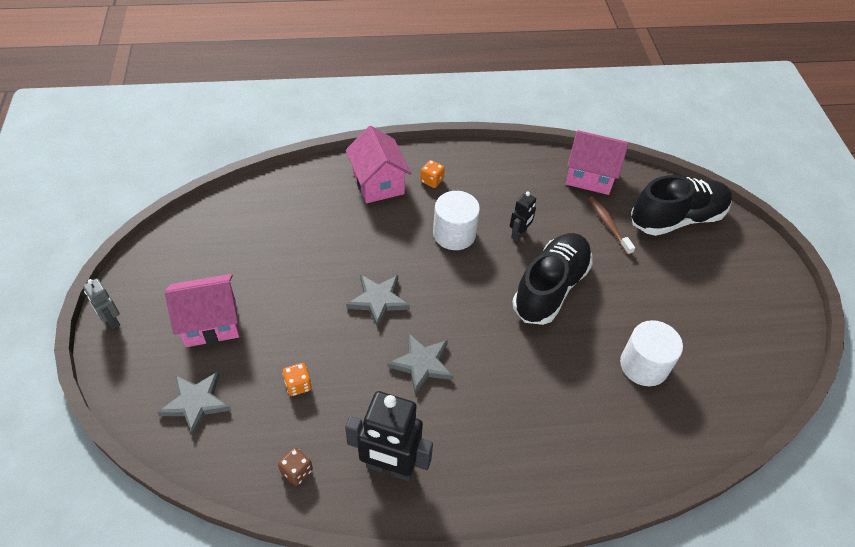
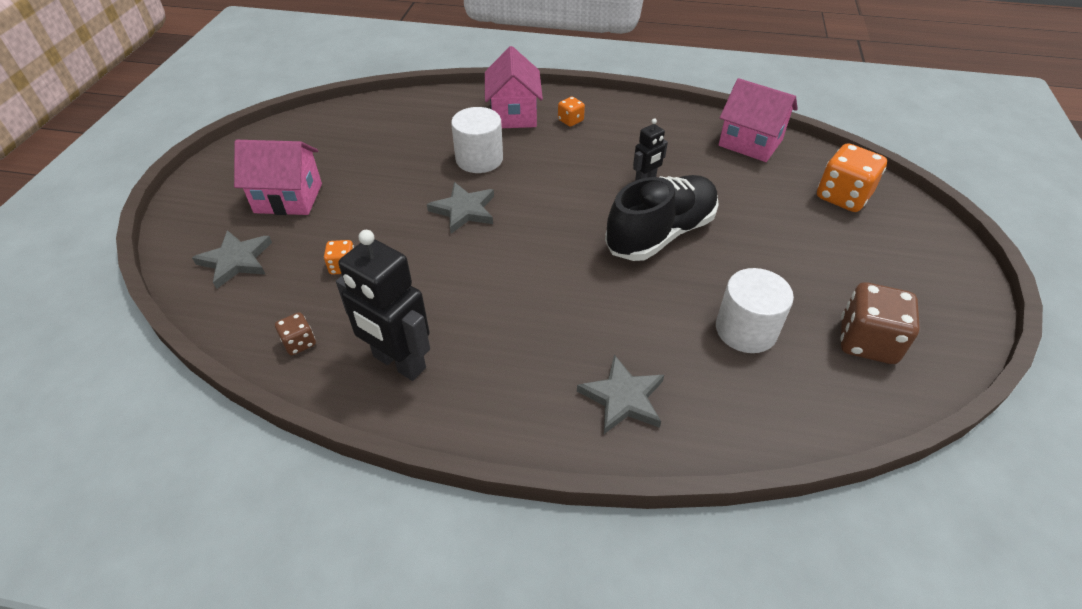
camera: 20 degrees right, 5 degrees down
(111, 320) = (200, 179): grey robot -> none
(422, 364) = (482, 275): grey star -> grey star (623, 398)
(454, 234) = (573, 168): white cylinder -> white cylinder (479, 159)
(608, 224) = (755, 188): brown toothbrush -> none
(676, 218) = (842, 197): black shoe -> orange dice
(731, 354) = (867, 342): none -> brown dice

